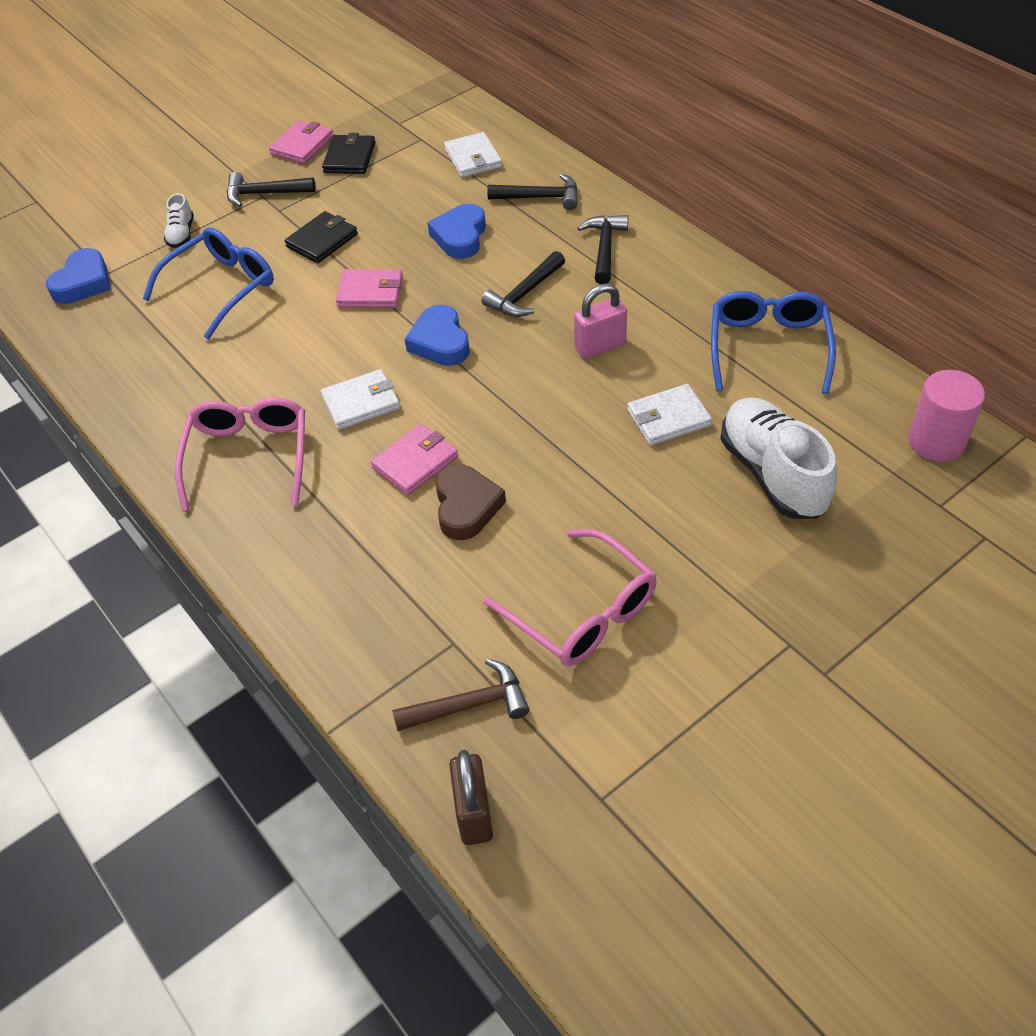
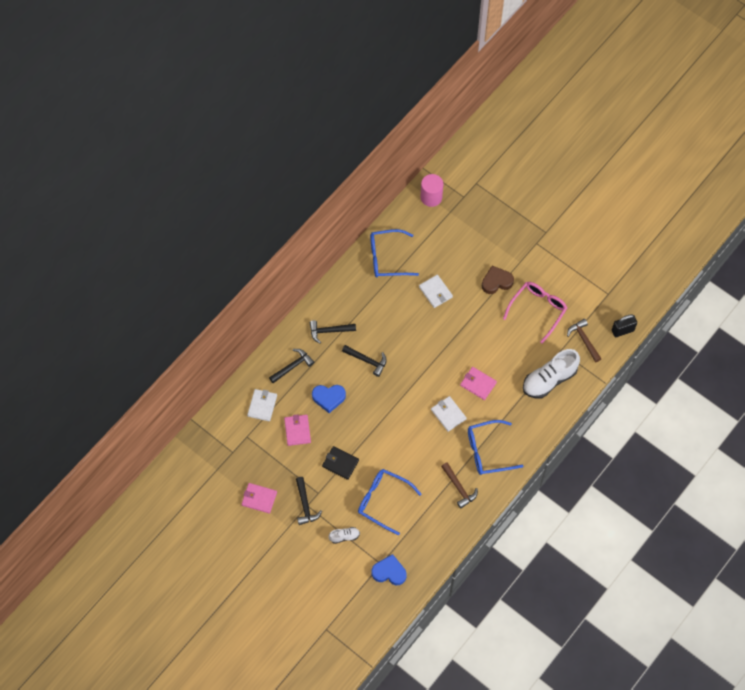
camera: 105 degrees left, 15 degrees up
(191, 399) = (459, 488): none -> brown hammer
(249, 456) = (487, 451): pink glasses -> blue glasses
(350, 157) = (268, 469): black wallet -> none
(370, 292) = (375, 429): pink wallet -> pink wallet (297, 430)
(440, 342) = (405, 390): blue heart -> none
(466, 506) = (497, 359): brown heart -> brown heart (496, 282)
(473, 158) = (262, 405): white wallet -> white wallet turned 45 degrees counterclockwise
(474, 813) = (622, 330): brown padlock -> black padlock
(540, 197) = (293, 366): black hammer -> black hammer turned 60 degrees clockwise
(600, 346) = (397, 323): pink padlock -> none
(772, 474) = (459, 252): white shoe -> white shoe (549, 379)

